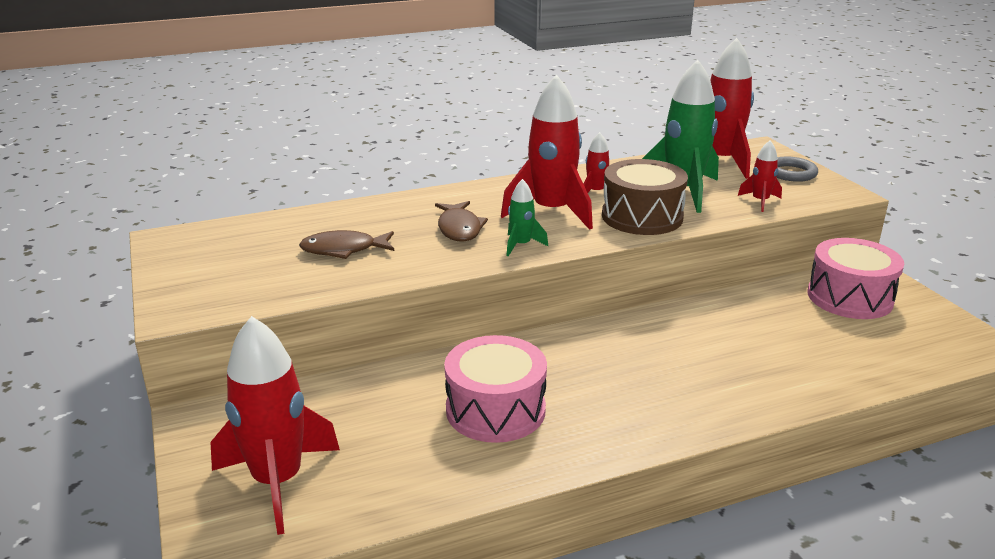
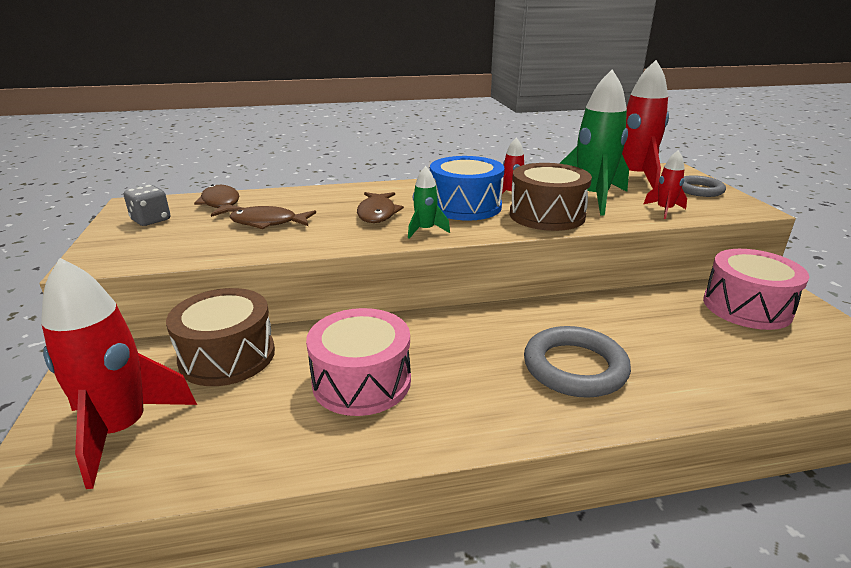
camera: 10 degrees right, 0 degrees up
(204, 257) = (151, 220): none -> grey dice
(272, 230) = (221, 204): none -> brown fish
(343, 400) = (227, 356): none -> brown drum
(551, 212) = (465, 206): red rocket -> blue drum
(697, 374) = (575, 367): none -> grey ring

